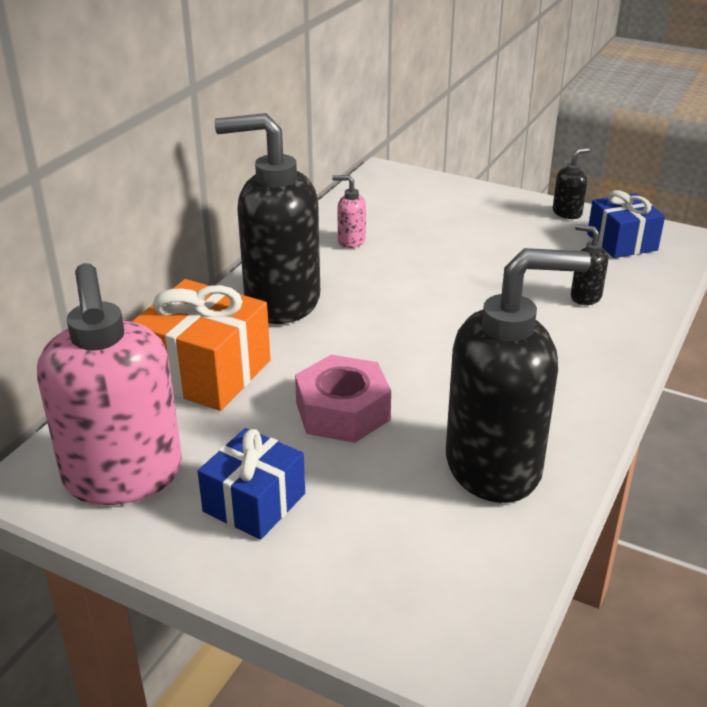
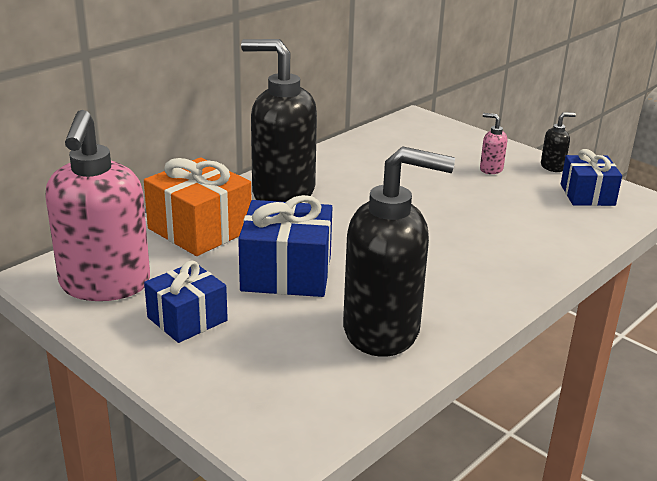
camera: 15 degrees right, 5 degrees down
(342, 411) = (286, 273): pink nut -> blue gift
(351, 241) = (361, 160): pink soap dispenser -> pink soap dispenser (490, 169)
(585, 297) = (530, 229): black soap dispenser -> none

